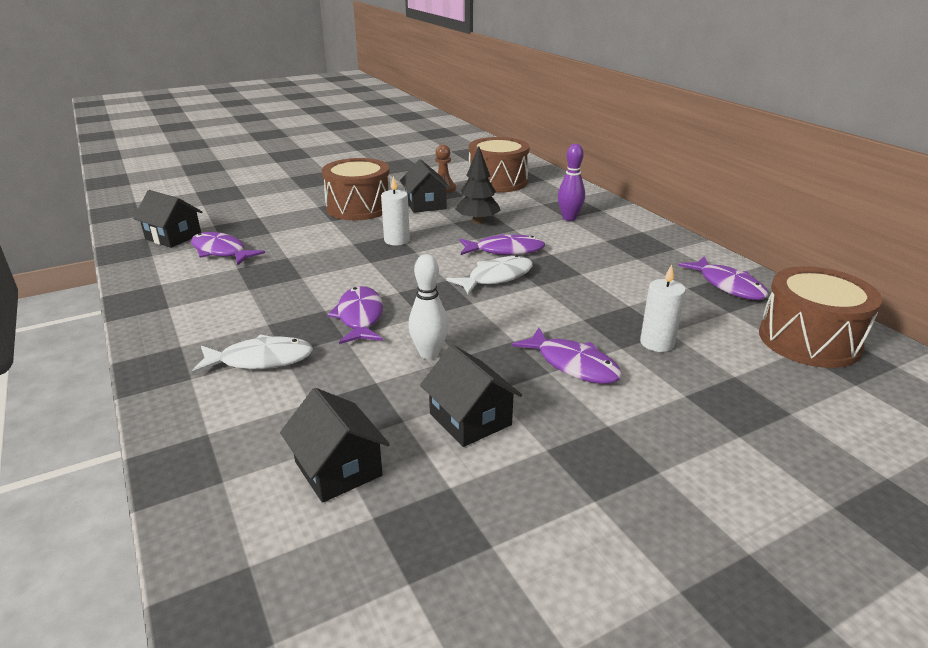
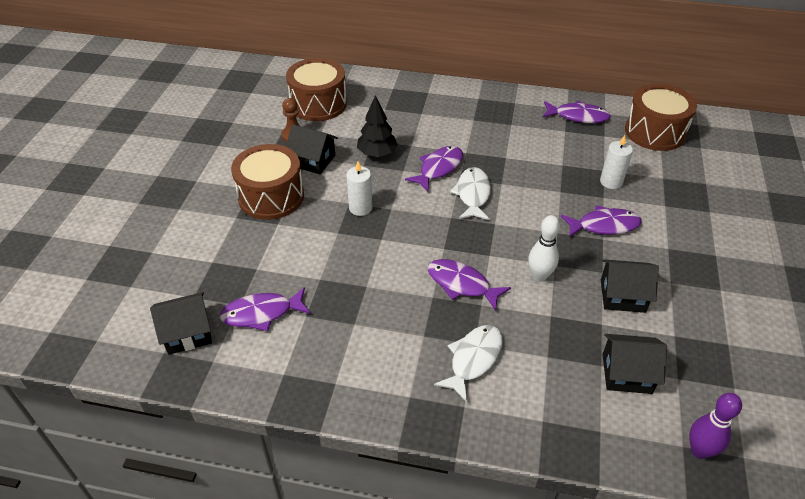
camera: 50 degrees left, 15 degrees up
(569, 218) = (423, 113): purple bowling pin -> purple bowling pin (699, 450)

